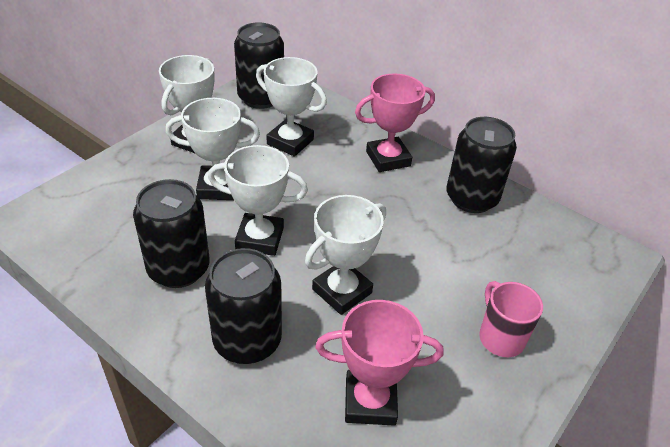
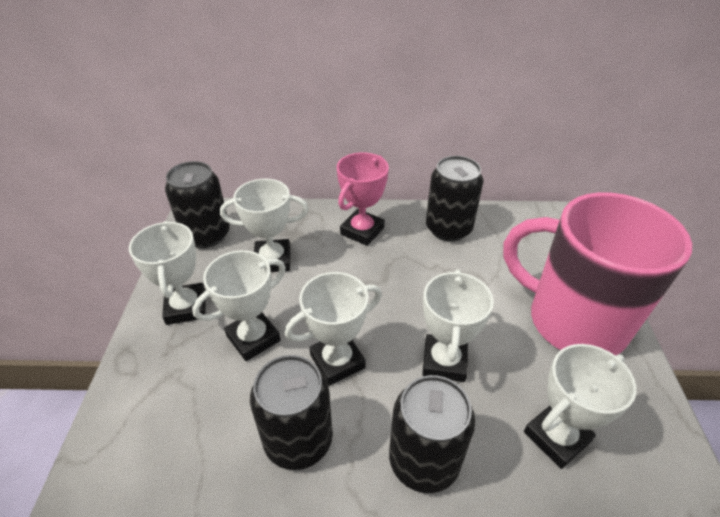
camera: 35 degrees left, 0 degrees up
(370, 401) = (556, 437): pink trophy -> white trophy
(500, 337) = (573, 321): pink mug -> pink mug, size x2.41

